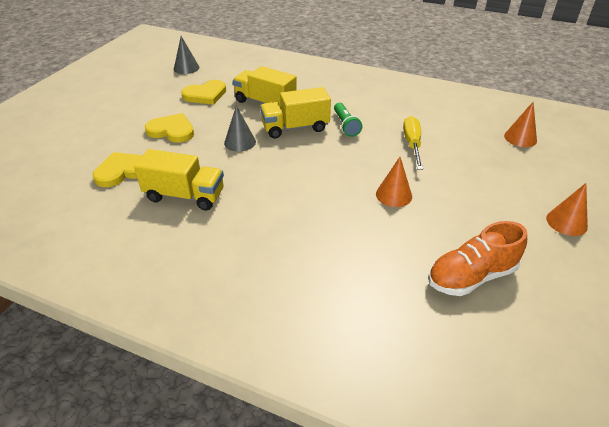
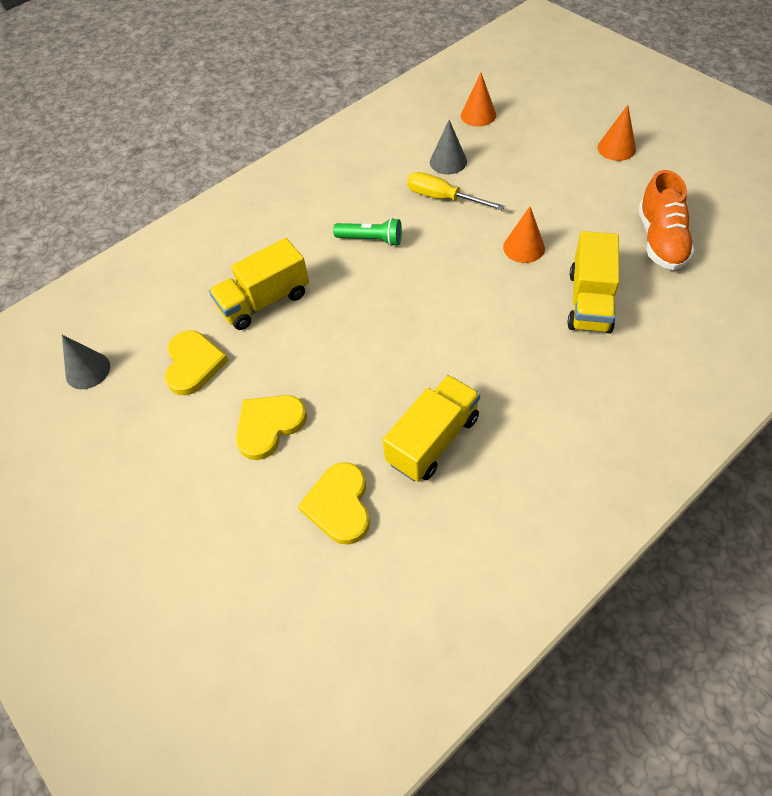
camera: 60 degrees left, 15 degrees up
(240, 142) = (345, 354): grey cone -> grey cone (448, 162)
(295, 128) = (346, 288): yellow truck -> yellow truck (589, 301)

